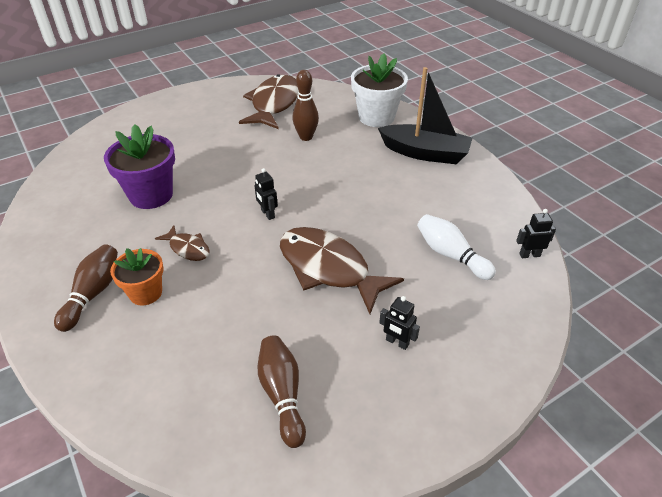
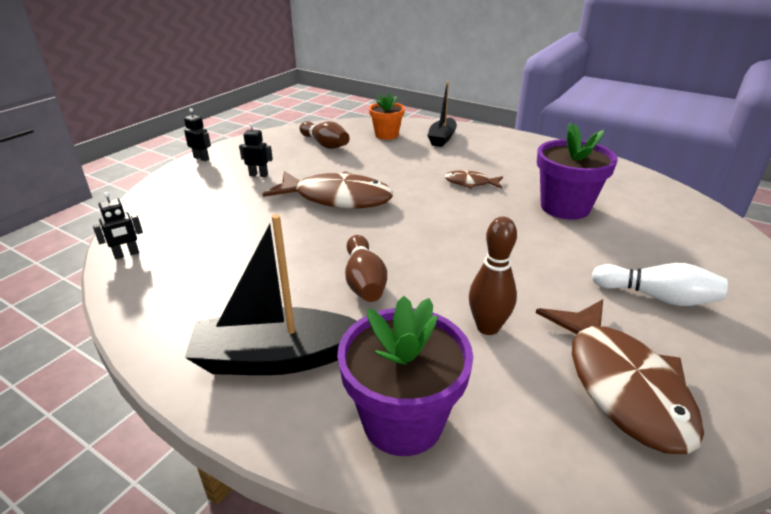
camera: 155 degrees right, 10 degrees down
(93, 294) = (497, 150): brown bowling pin -> brown bowling pin (364, 281)
(120, 349) = (442, 138): none -> black boat
(145, 293) = (463, 158): orange flower pot -> orange flower pot (386, 135)
(267, 214) = (432, 221): black robot -> black robot (201, 158)
(376, 117) = (403, 421): white flower pot -> purple flower pot
(451, 255) = (219, 234): white bowling pin -> white bowling pin (656, 297)

